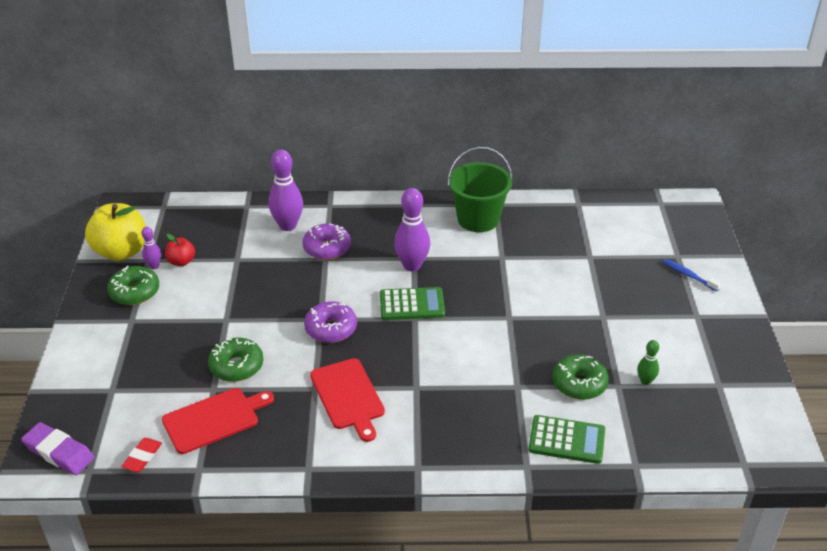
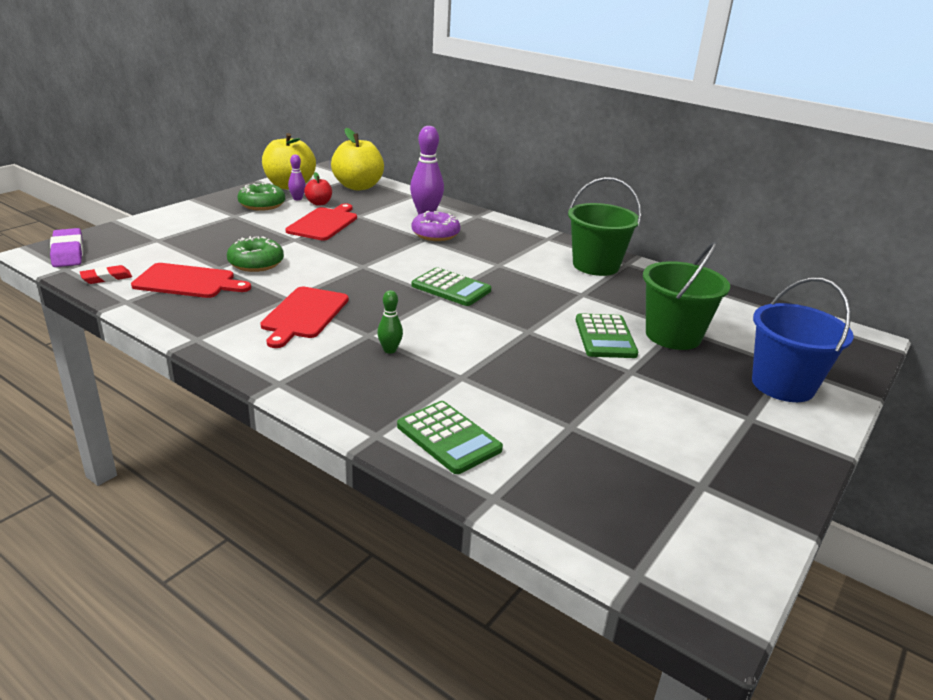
camera: 35 degrees right, 10 degrees down
(183, 219) = (358, 186): none -> yellow apple
(222, 285) = (324, 223): none -> red cutting board
(331, 329) = (361, 274): purple donut -> none
(412, 265) = (490, 268): purple bowling pin -> none
(558, 293) = (605, 337): none -> green calculator
(579, 384) = (529, 405): green donut -> none
(594, 267) = (673, 335): none -> green bucket
(645, 381) = (609, 438): green bowling pin -> green bowling pin (390, 350)
(688, 275) = (782, 385): blue toothbrush -> blue bucket

